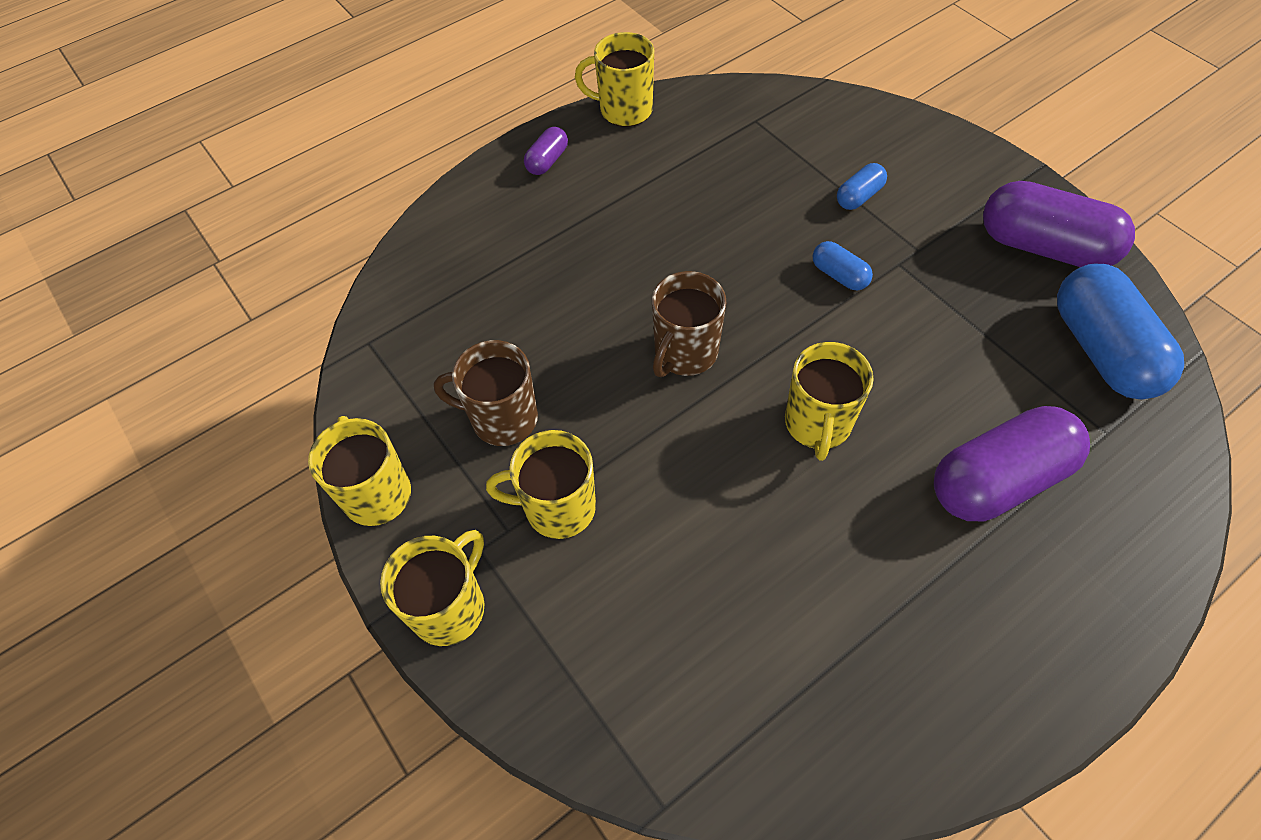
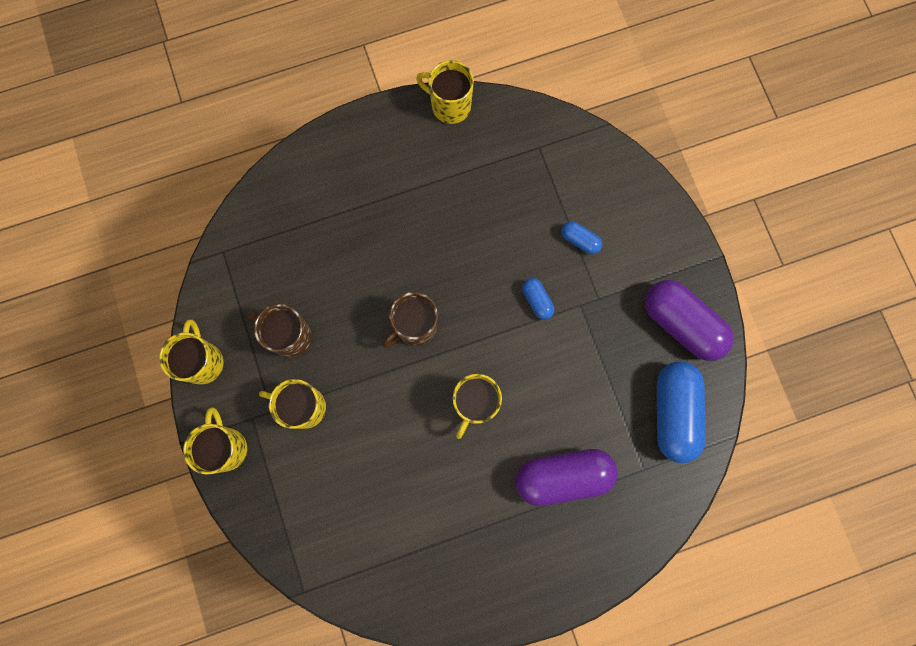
camera: 15 degrees right, 20 degrees up
(450, 607) = (226, 447): yellow mug -> yellow mug turned 60 degrees counterclockwise
(547, 161) = (380, 136): purple capsule -> none
(859, 196) = (580, 240): blue capsule -> blue capsule turned 60 degrees clockwise

